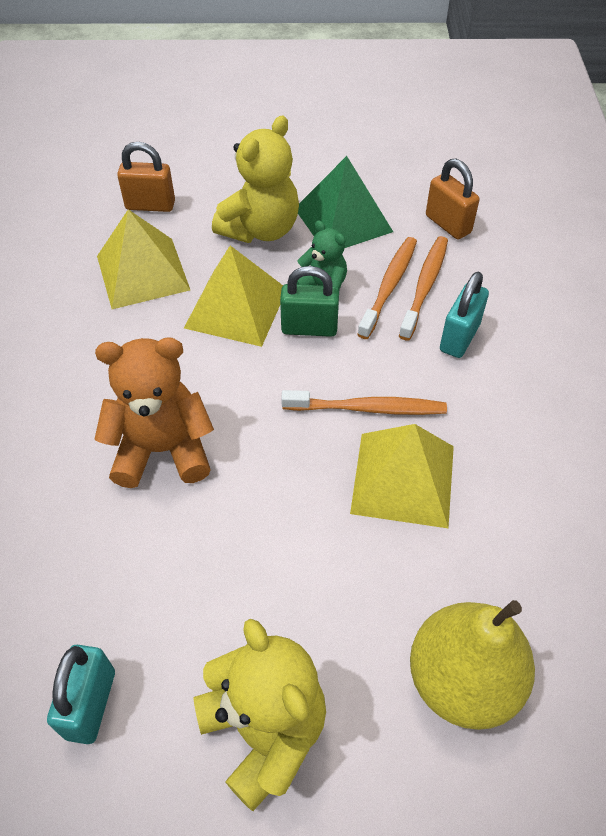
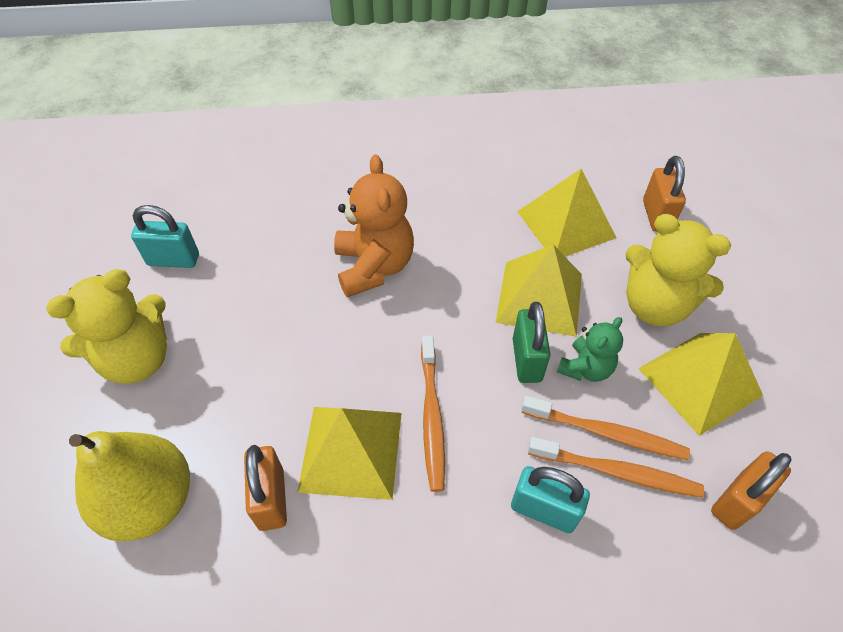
camera: 85 degrees right, 0 degrees up
(343, 220) = (699, 381): green pyramid -> yellow pyramid
(456, 552) = (271, 499): none -> orange padlock

